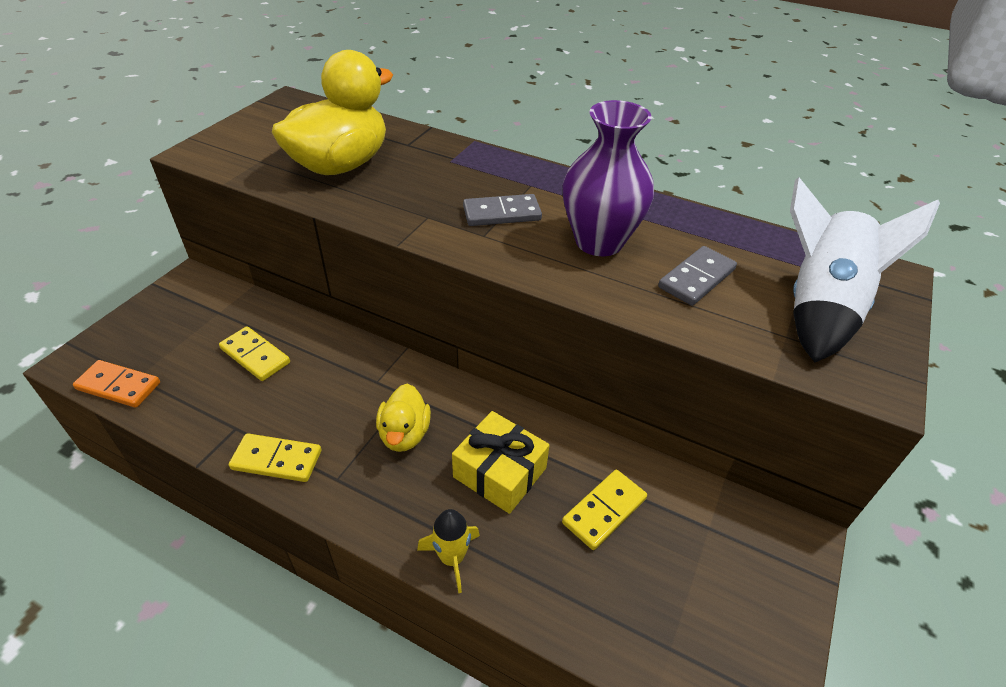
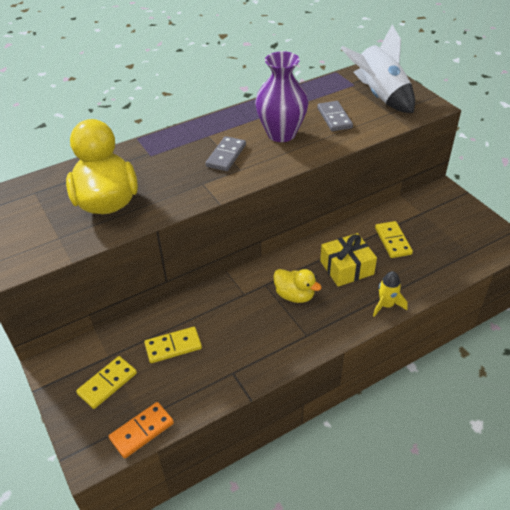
camera: 55 degrees left, 0 degrees up
(276, 460) = (274, 358): yellow domino -> yellow domino (107, 383)

